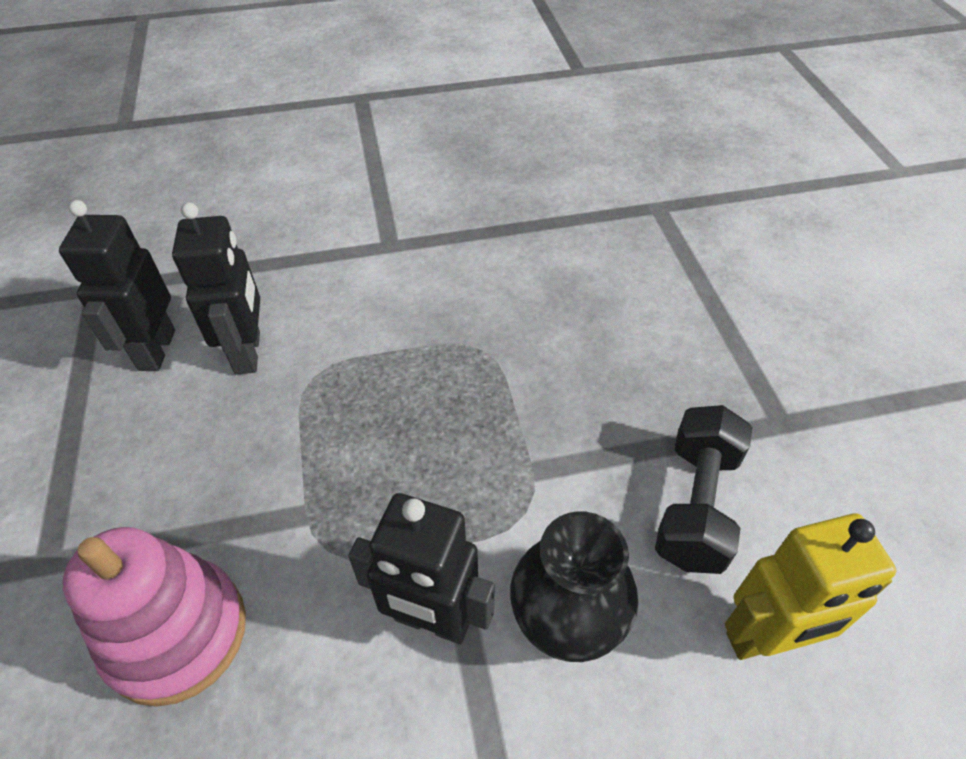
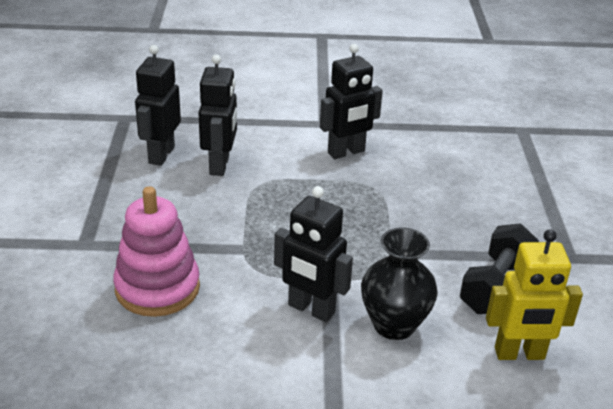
camera: 10 degrees right, 15 degrees down
(429, 292) = (346, 152): none -> black robot

